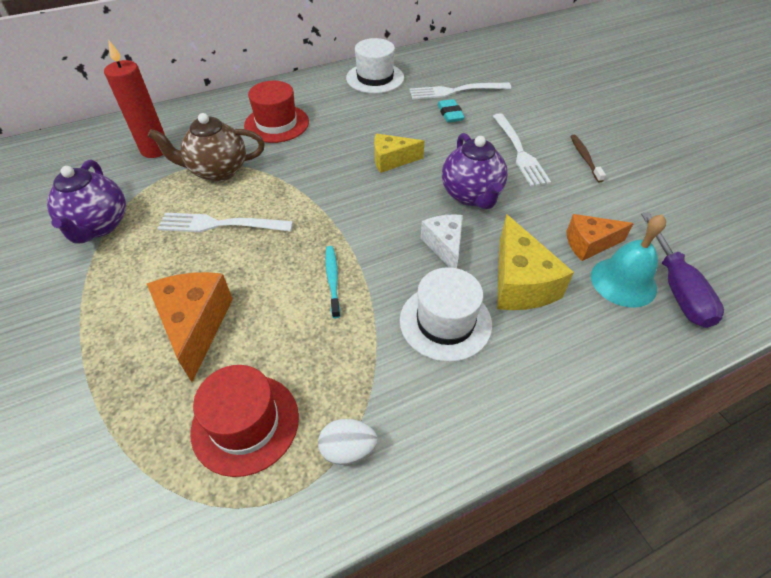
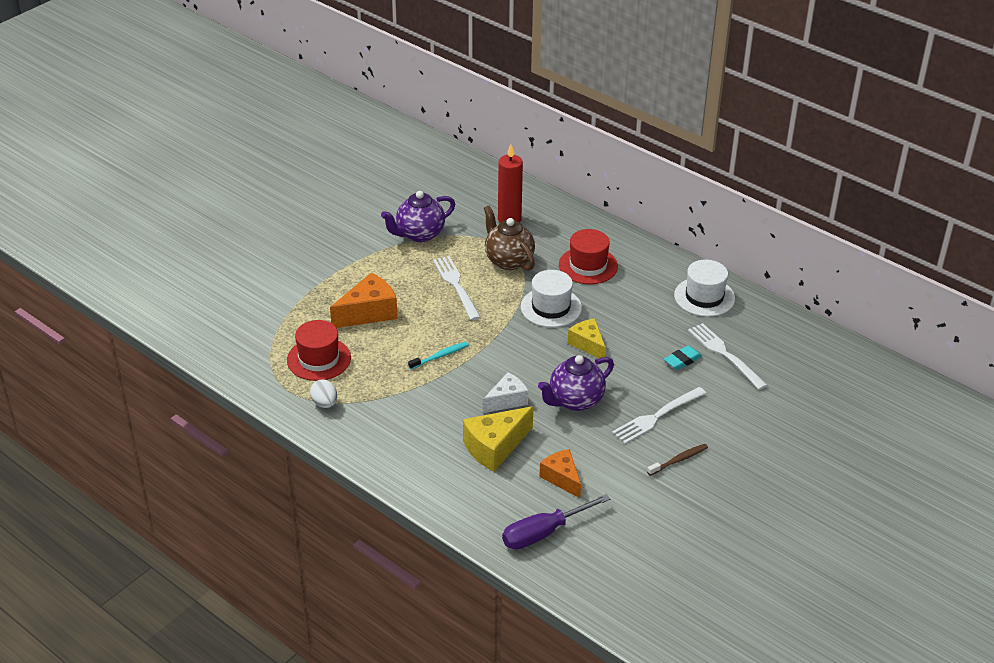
camera: 65 degrees right, 10 degrees down
(445, 322) = (436, 418): white hat -> white hat (551, 307)
(623, 282) = (531, 502): turquoise bell -> none

